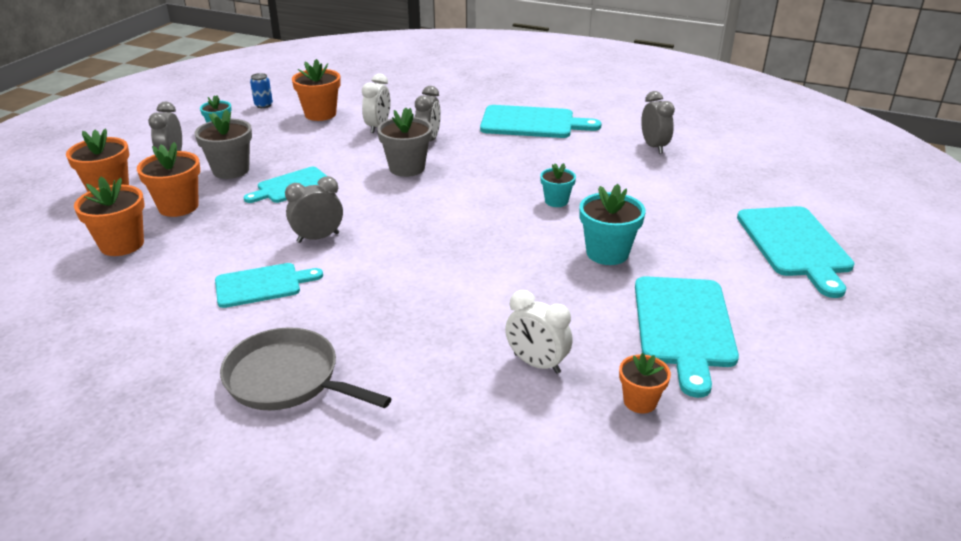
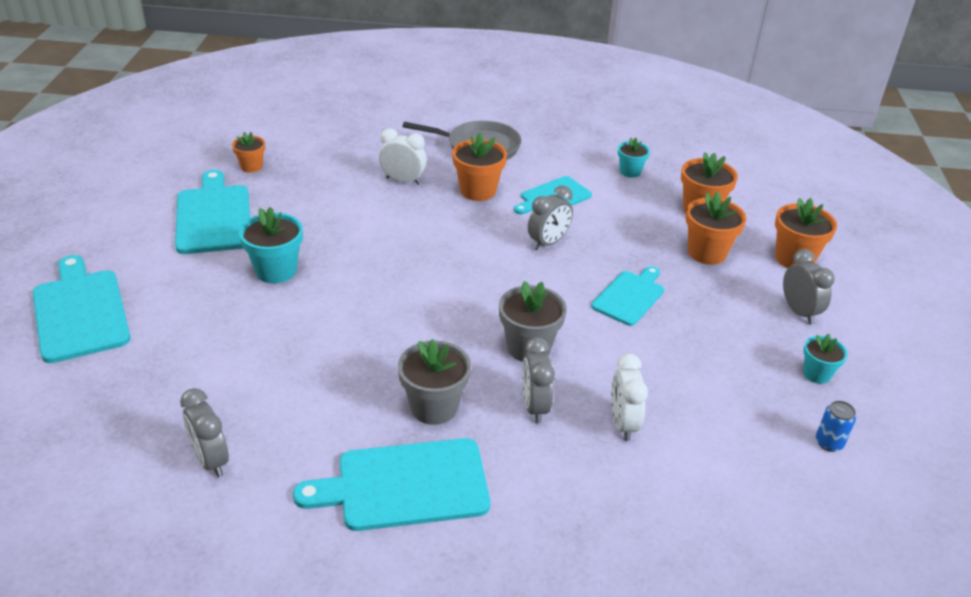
camera: 160 degrees right, 5 degrees up
(231, 170) = (716, 307): grey flower pot -> grey flower pot (434, 407)
(320, 114) = (728, 438): orange flower pot -> orange flower pot (478, 191)
(536, 364) = (323, 177): white clock -> white clock (403, 181)
(556, 201) = (336, 327): turquoise flower pot -> turquoise flower pot (630, 172)

